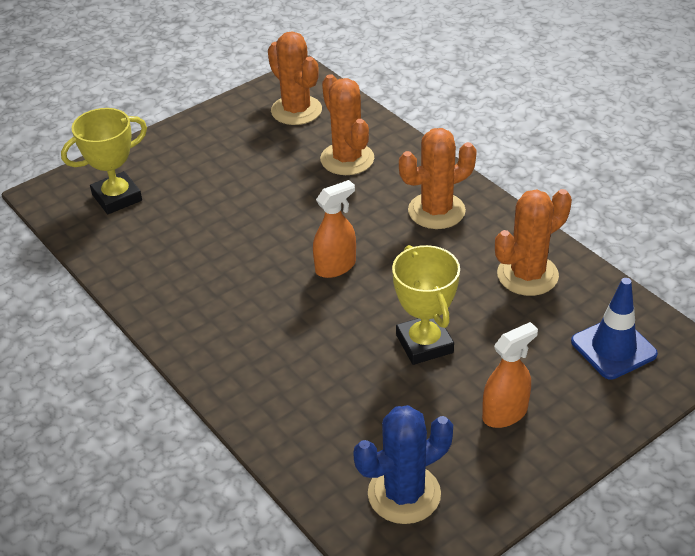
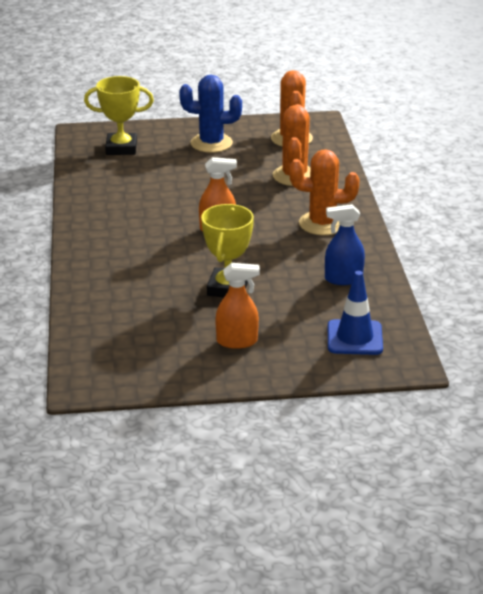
camera: 30 degrees right, 10 degrees down
(404, 494) = (125, 353): blue cactus -> blue cactus (211, 143)
(527, 275) = (343, 279): orange cactus -> blue spray bottle

